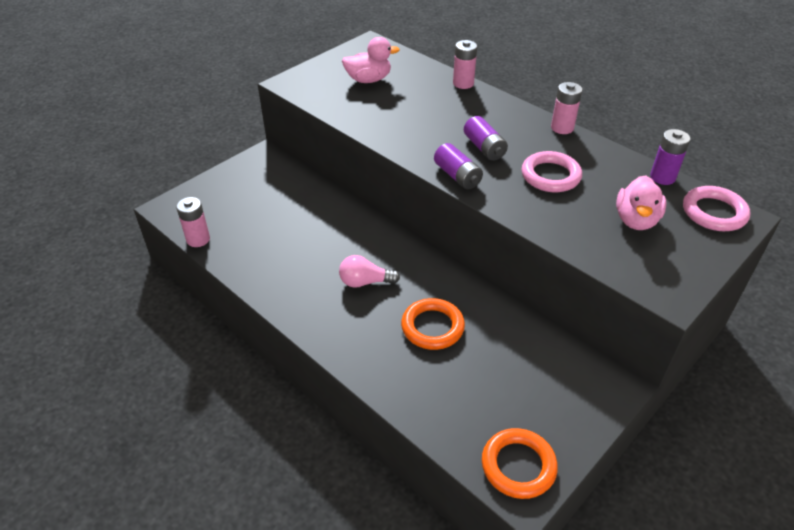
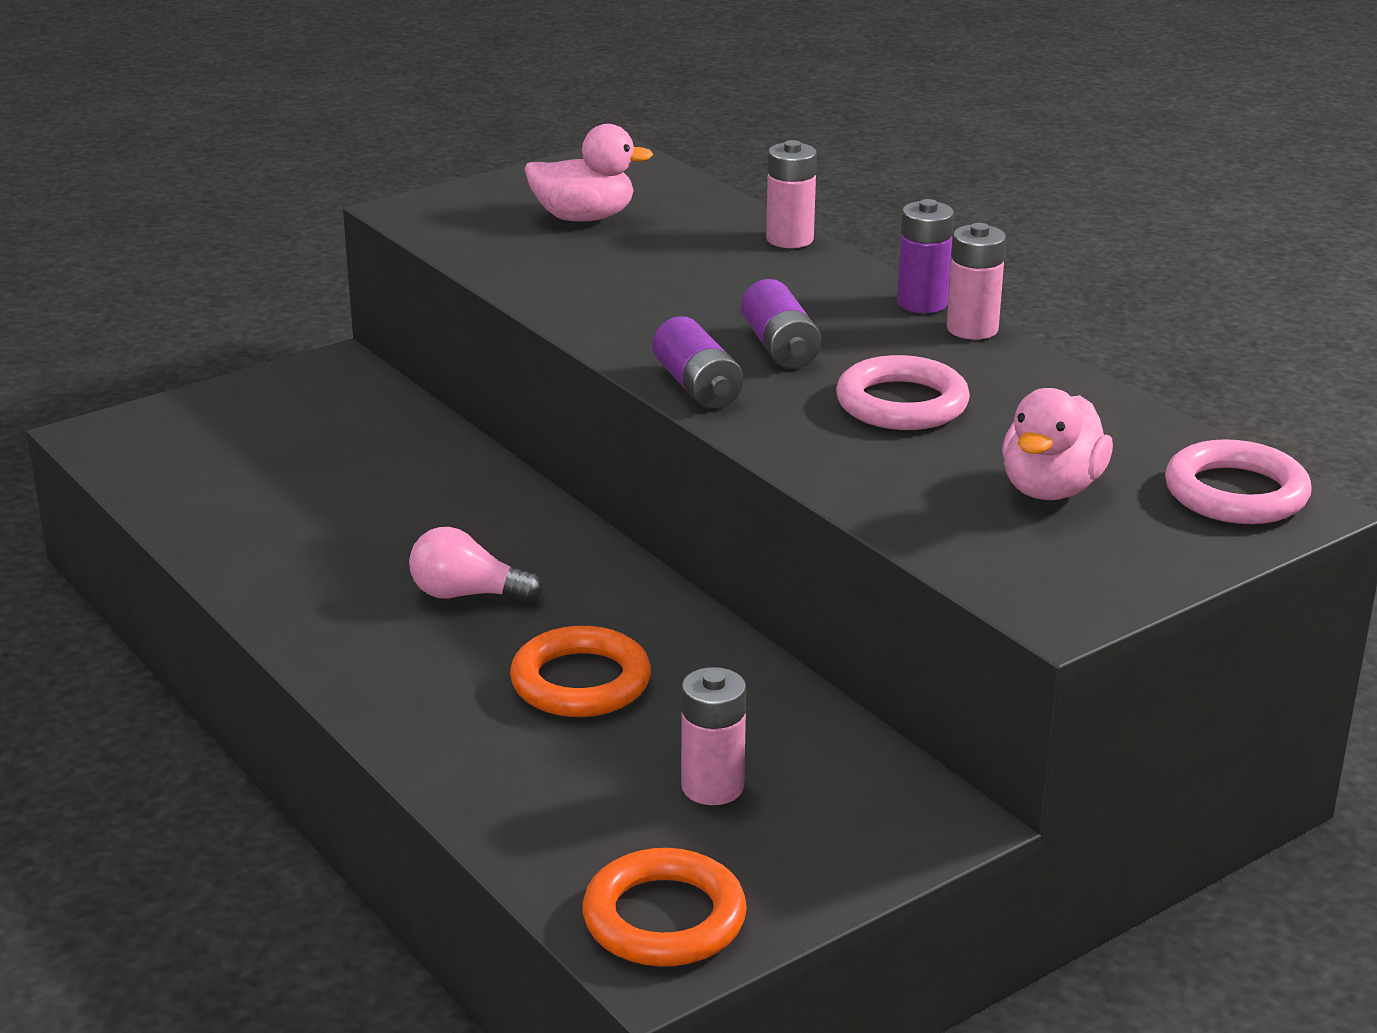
camera: 10 degrees right, 15 degrees down
(198, 239) = (142, 491): pink battery -> pink battery (712, 787)
(662, 177) = (1153, 427): purple battery -> purple battery (922, 303)

